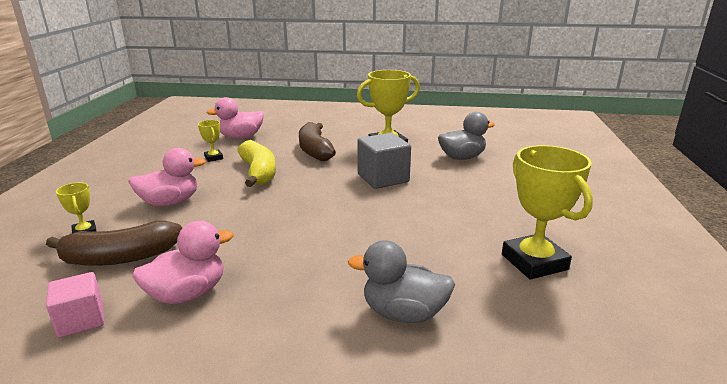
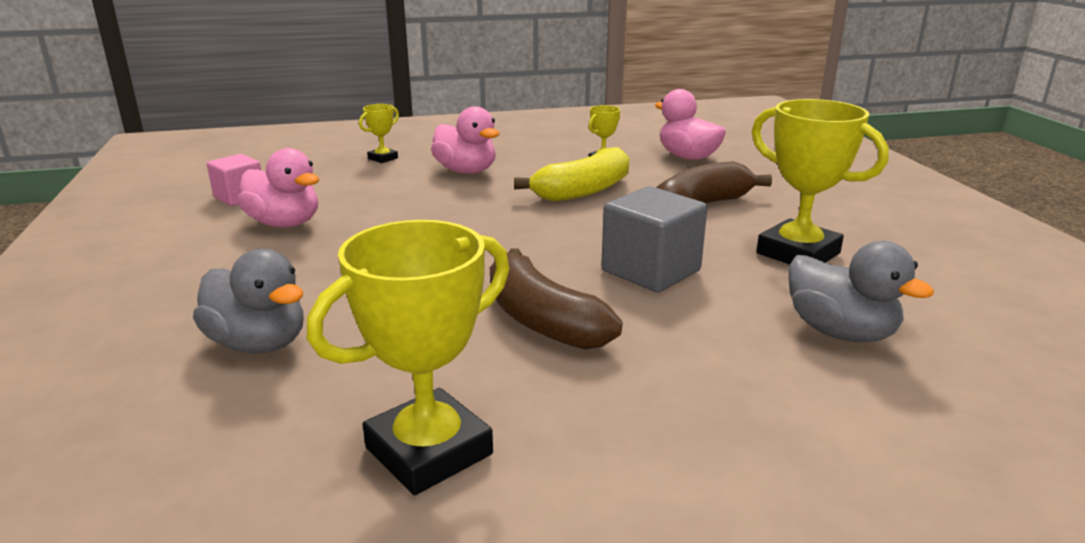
camera: 70 degrees right, 0 degrees up
(120, 258) = (342, 182): brown banana -> brown banana (542, 320)
(403, 313) = (259, 344): grey duck -> grey duck turned 135 degrees clockwise

